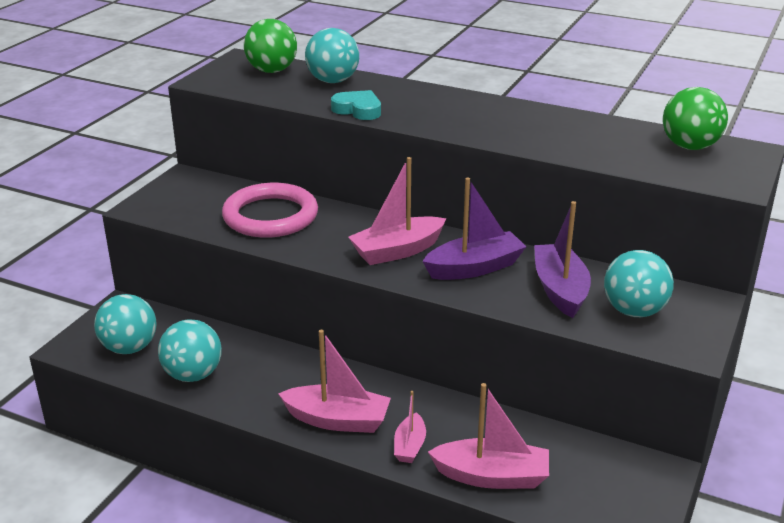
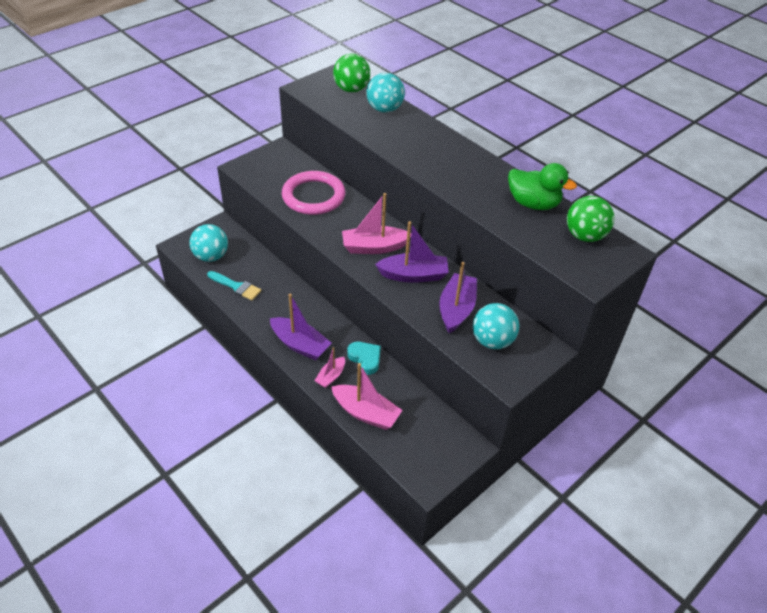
camera: 20 degrees right, 15 degrees up
(193, 375) = (236, 286): turquoise ball -> turquoise brush
(337, 420) = (300, 345): pink boat -> purple boat
(358, 110) = (383, 140): turquoise heart -> turquoise heart (365, 359)
(601, 130) = (533, 204): none -> green duck

